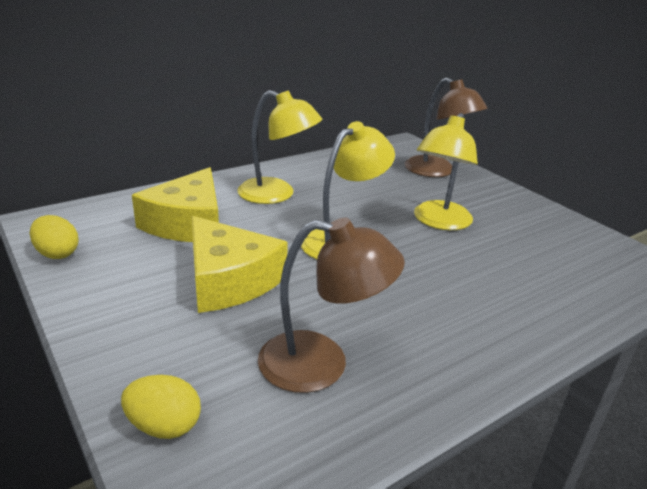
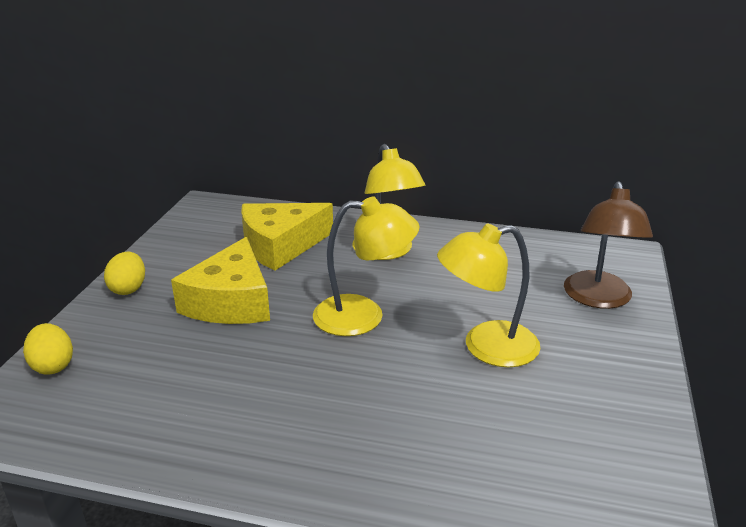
camera: 50 degrees right, 0 degrees up
(57, 254) = (175, 231): yellow egg -> yellow egg (128, 288)
(322, 364) = (178, 392): brown lamp -> none

